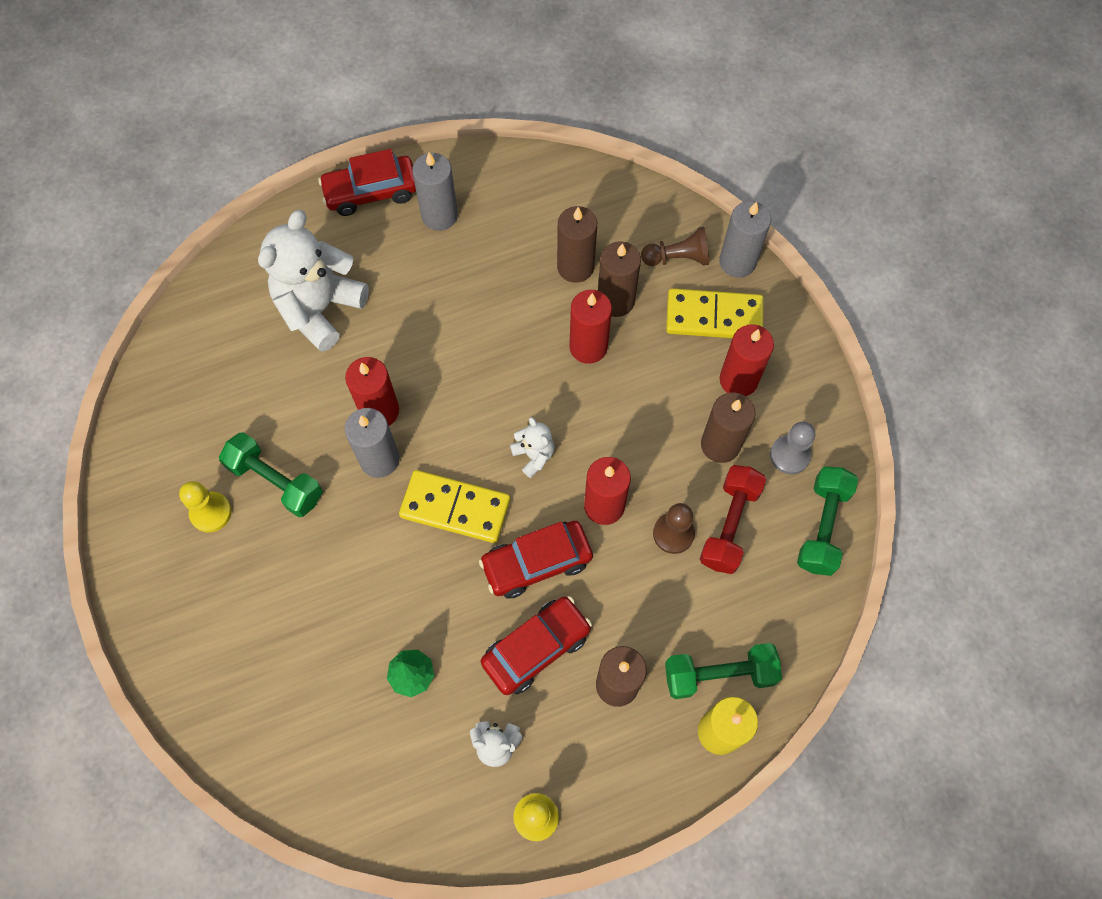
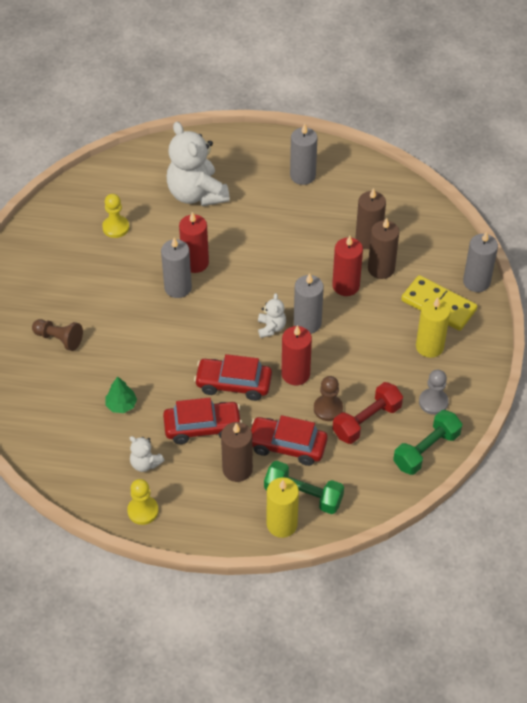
camera: 30 degrees right, 15 degrees down
(211, 512) = (64, 270): yellow pawn -> yellow pawn (116, 227)
(276, 481) = (111, 271): green dumbbell -> none
(320, 308) = (196, 194): white teddy bear -> white teddy bear turned 90 degrees counterclockwise
(371, 192) = (269, 146): red car -> red car (287, 446)
(455, 508) = (205, 333): yellow domino -> none
(574, 425) = (307, 323): none -> grey candle
(677, 258) = (438, 263): brown pawn -> brown pawn (59, 339)
(720, 445) = (392, 376): brown candle -> none
(738, 380) = (429, 346): red candle -> yellow candle

